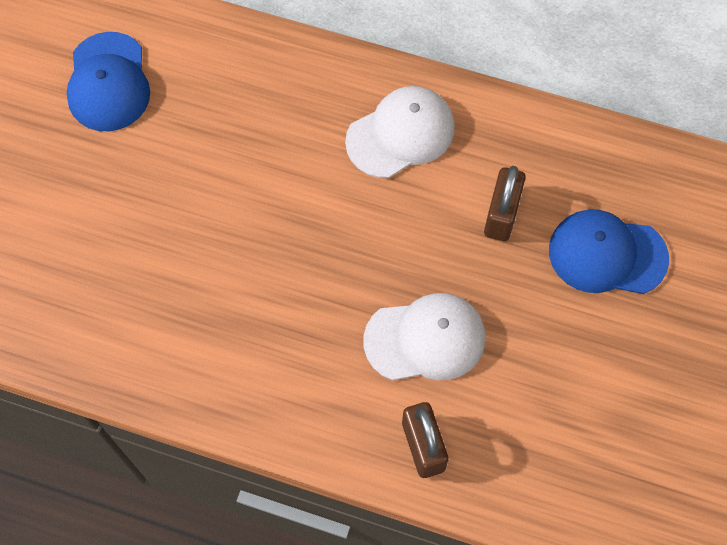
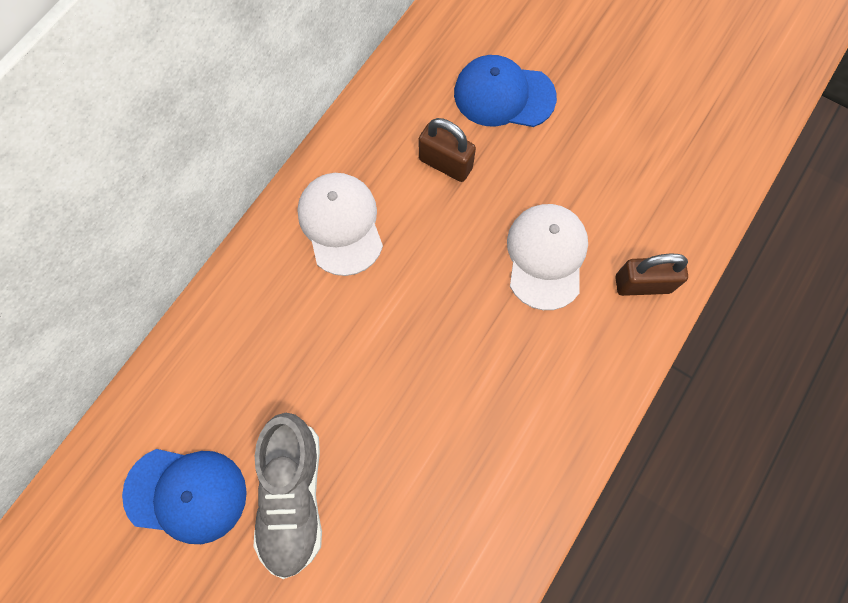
camera: 75 degrees left, 5 degrees up
(125, 168) = (293, 495): none -> grey shoe
(607, 254) = (504, 95): blue cap -> blue cap turned 75 degrees clockwise

